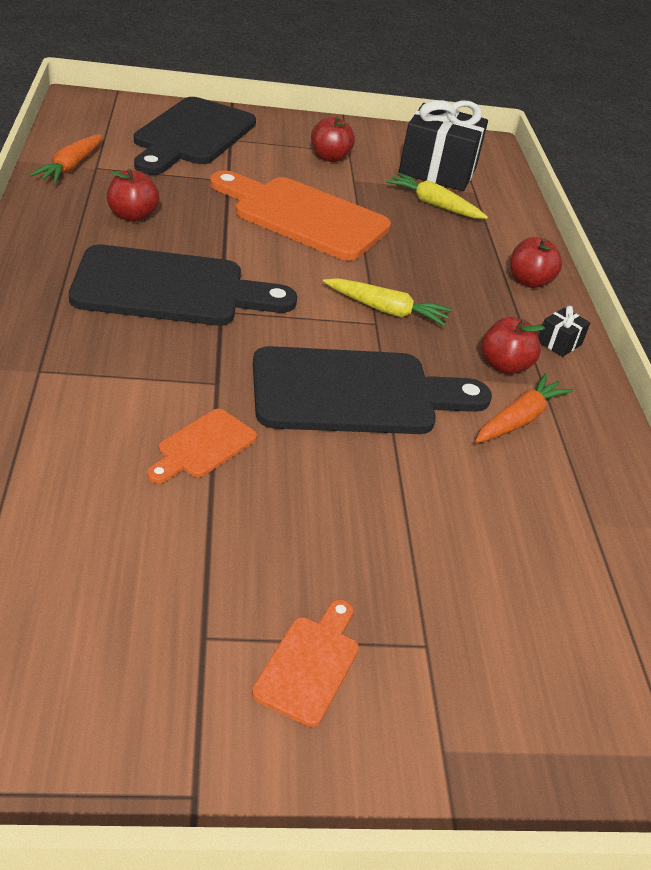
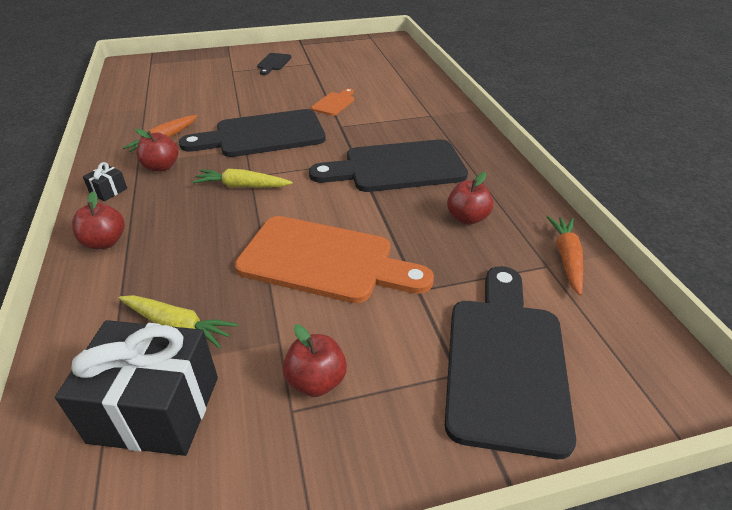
camera: 175 degrees right, 0 degrees up
(310, 664) = (273, 63): orange cutting board -> black cutting board

